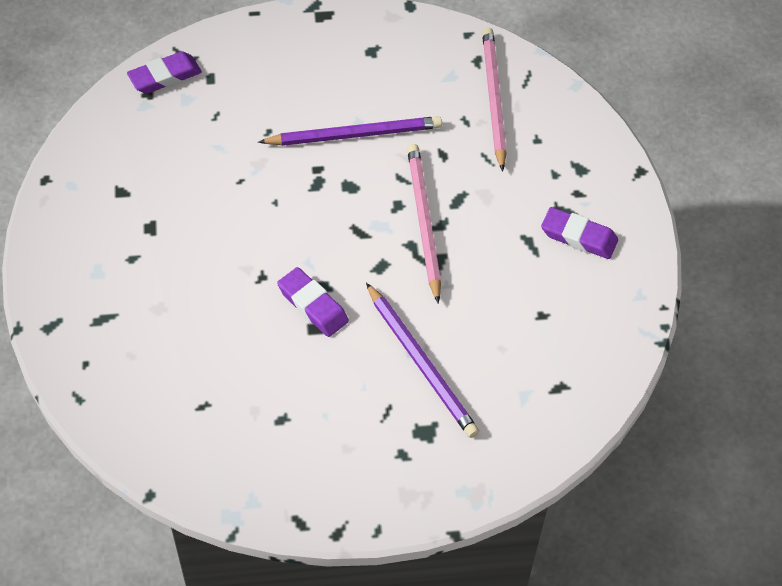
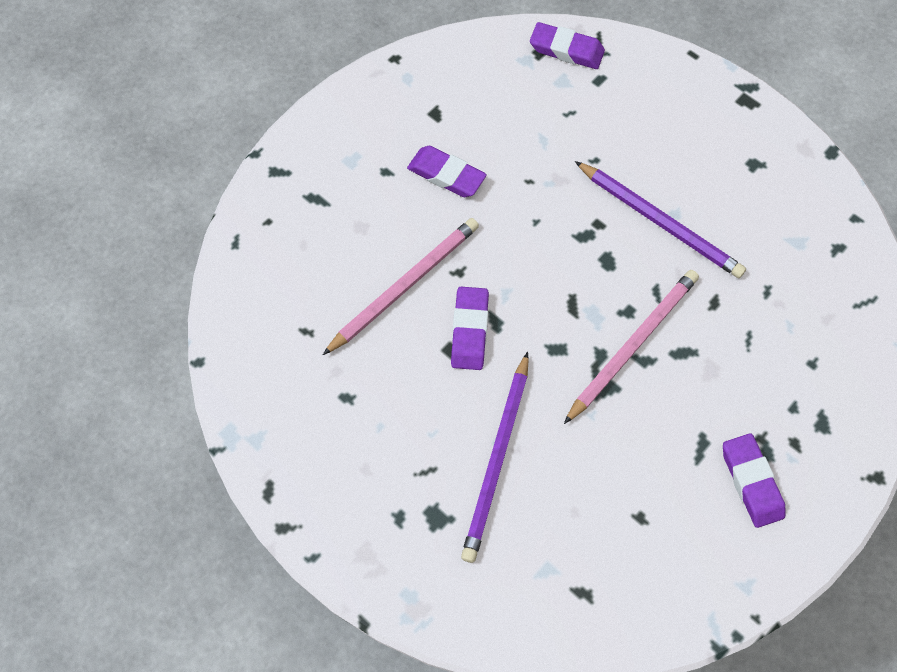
camera: 50 degrees right, 10 degrees up
(178, 224) = (446, 175): none -> purple eraser
(493, 98) = (814, 293): pink pencil -> pink pencil (405, 285)

